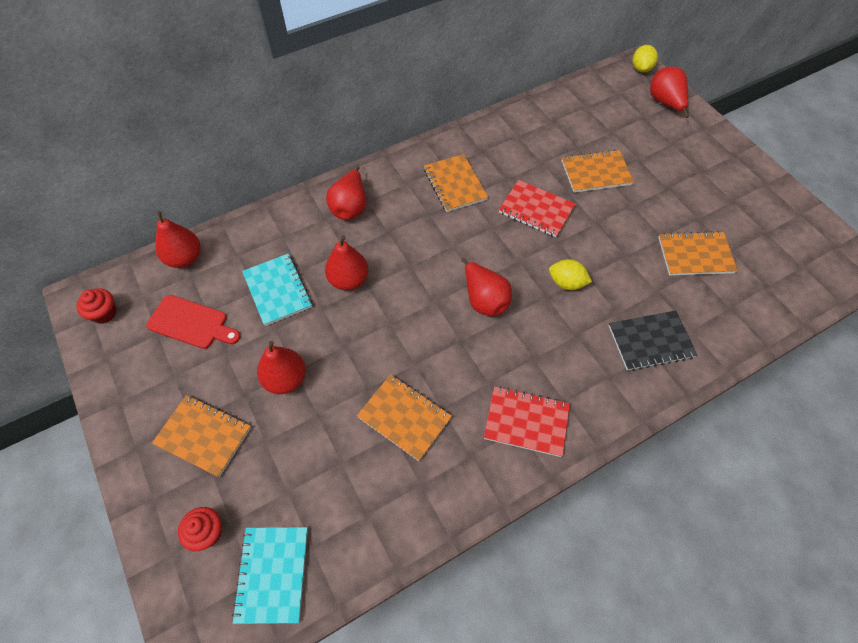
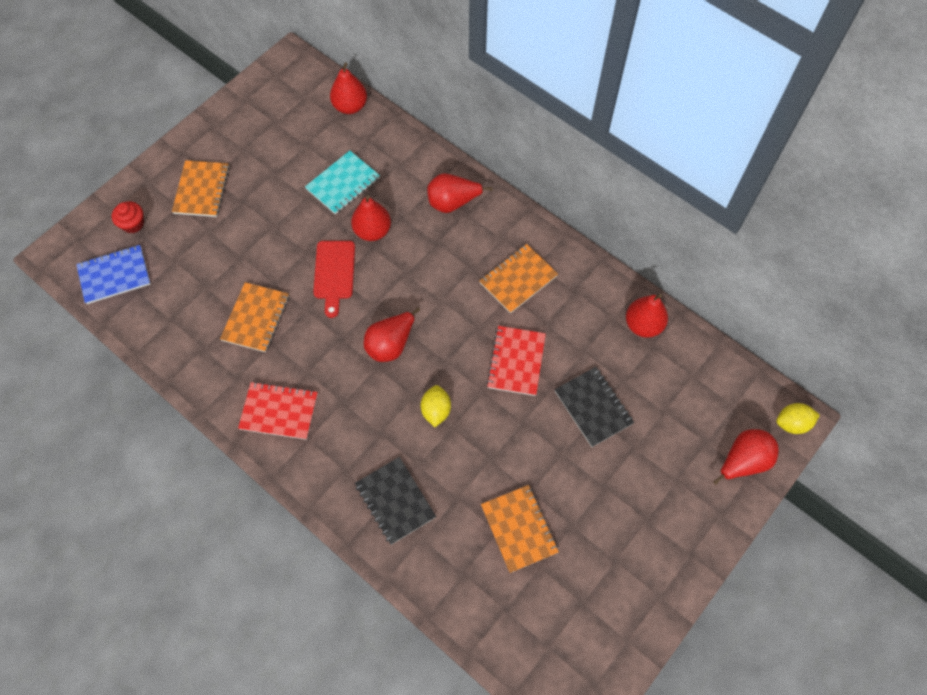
camera: 70 degrees right, 5 degrees up
(104, 313) = (281, 80): red cupcake -> none
(191, 323) = (291, 139): red cutting board -> red cutting board (334, 273)
(272, 574) = (114, 275): turquoise notebook -> blue notebook
(285, 379) = (263, 223): red pear -> red pear (643, 325)
(526, 422) = (279, 411): red notebook -> red notebook turned 75 degrees counterclockwise
(596, 173) = (593, 407): orange notebook -> black notebook

